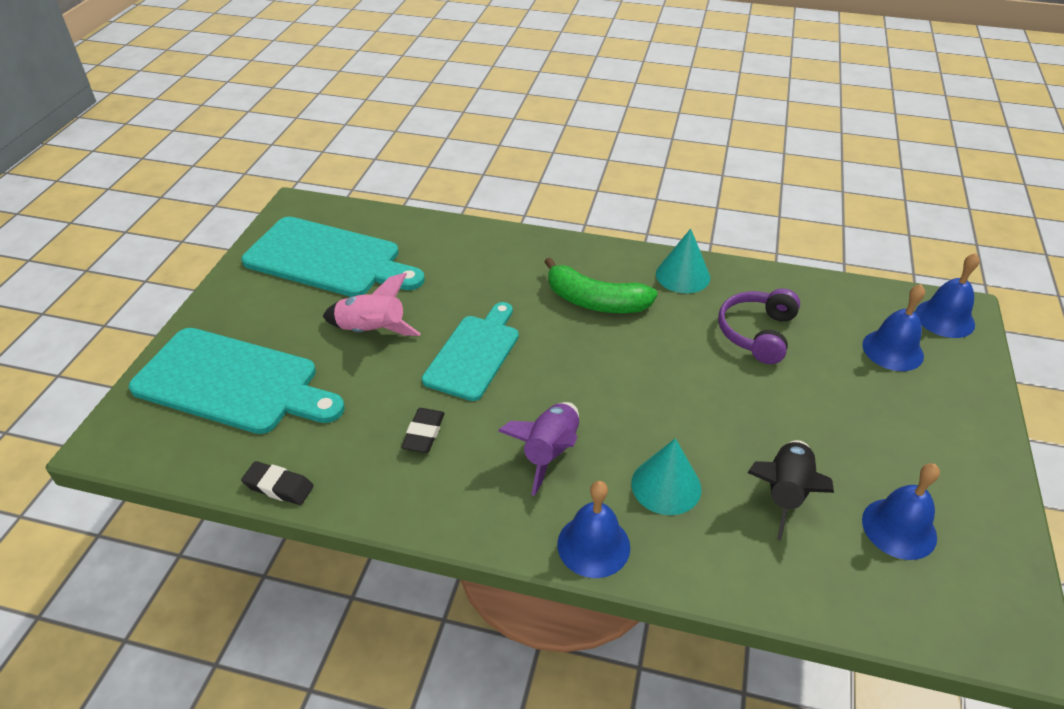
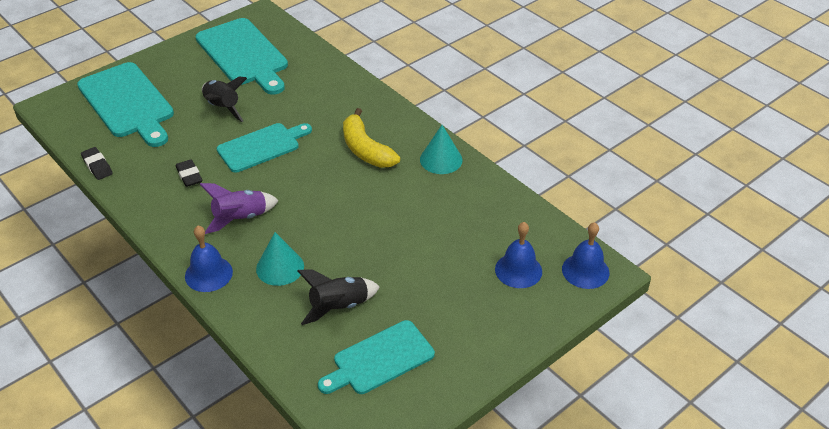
camera: 35 degrees right, 0 degrees up
(372, 331) = (222, 108): pink rocket -> black rocket
(424, 434) = (189, 176): black eraser -> black eraser turned 75 degrees counterclockwise
(595, 301) = (366, 150): green banana -> yellow banana
(757, 333) = (442, 216): purple headphones -> none
(899, 528) = (379, 359): blue bell -> turquoise cutting board

